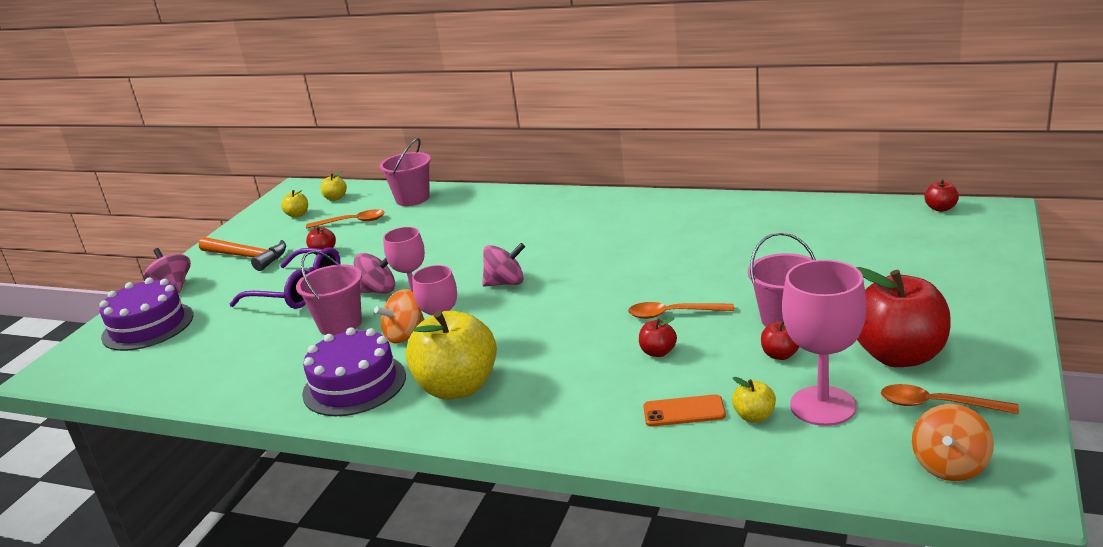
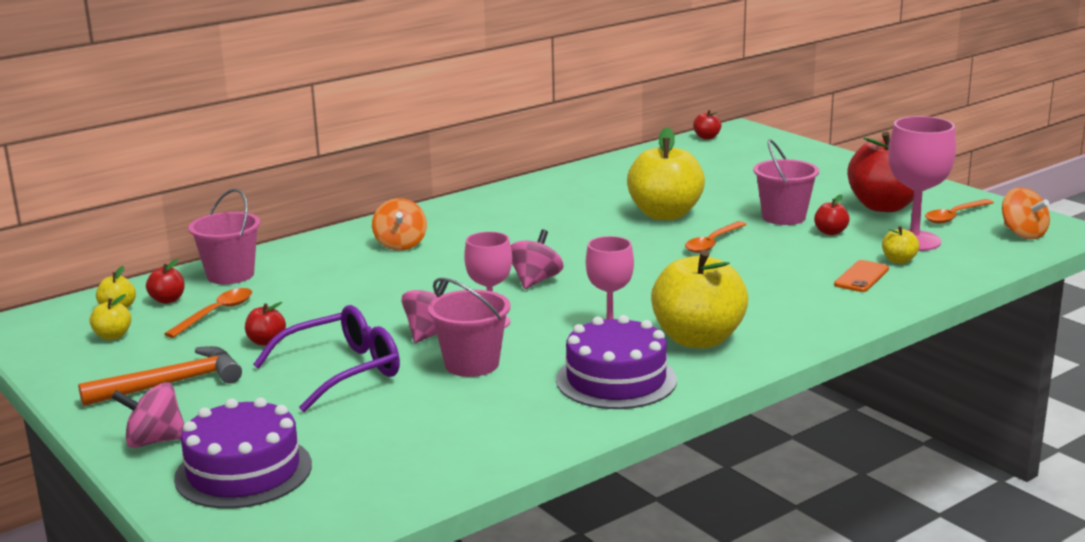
camera: 60 degrees left, 5 degrees down
(405, 335) = (556, 340): orange spinning top -> orange spinning top (400, 245)
(658, 352) = (763, 262): red apple -> red apple (168, 300)
(711, 270) = (665, 214): none -> yellow apple

